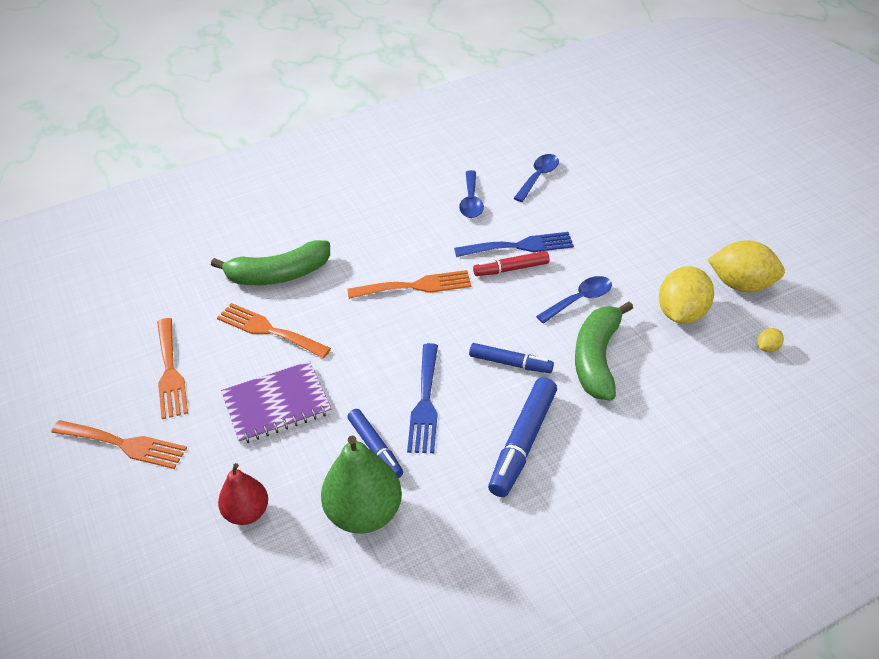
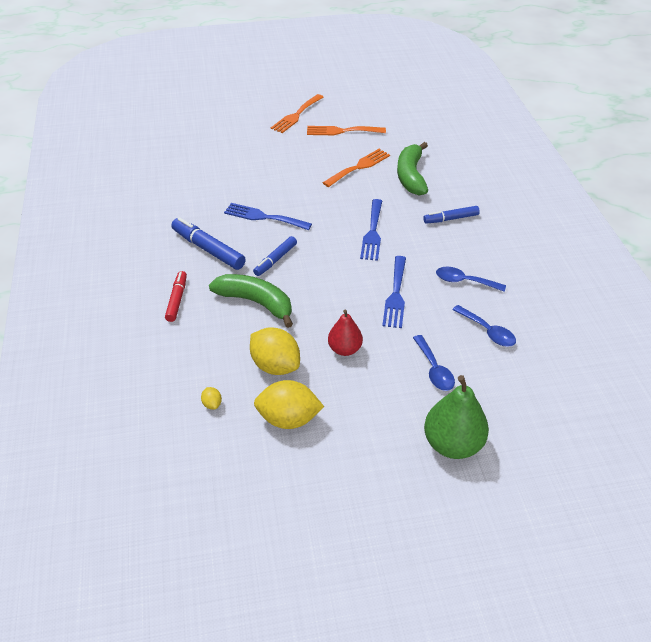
camera: 105 degrees right, 0 degrees up
(247, 512) = (227, 147): red pear -> red pear (344, 349)
(276, 404) = (295, 163): purple notebook -> none
(364, 513) = (201, 182): green pear -> green pear (452, 444)
(375, 448) = (241, 193): blue marker -> blue marker (451, 219)
(416, 286) = (372, 233): orange fork -> blue fork
(511, 269) = (370, 284): red marker -> red marker (177, 299)
(579, 300) = (319, 311): blue spoon -> blue spoon (434, 369)
(741, 285) = (288, 419): yellow lemon -> yellow lemon turned 60 degrees clockwise

